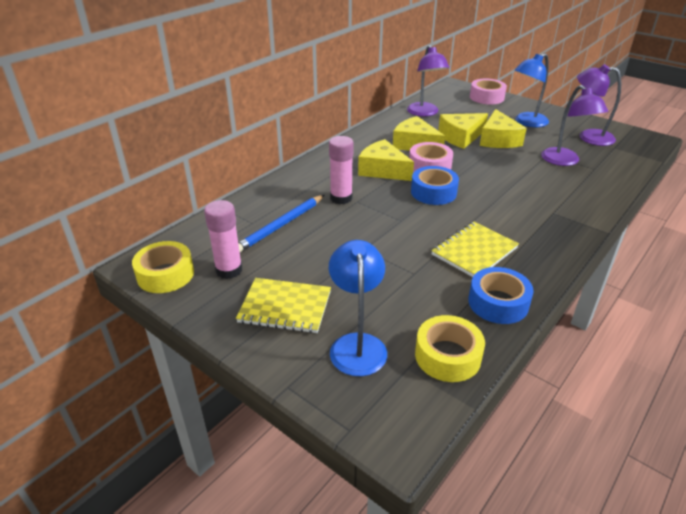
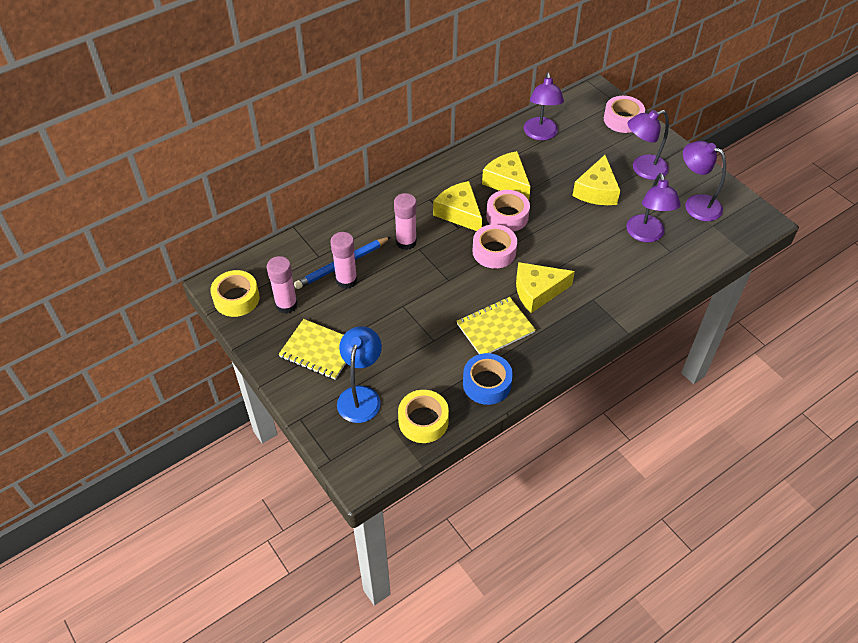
camera: 15 degrees right, 15 degrees up
(291, 238) = (346, 280): none -> pink glue stick
(433, 192) = (494, 251): blue tape -> pink tape
(460, 137) = (559, 180): yellow cheese -> yellow cheese (537, 291)
(526, 122) = (643, 169): blue lamp -> purple lamp

